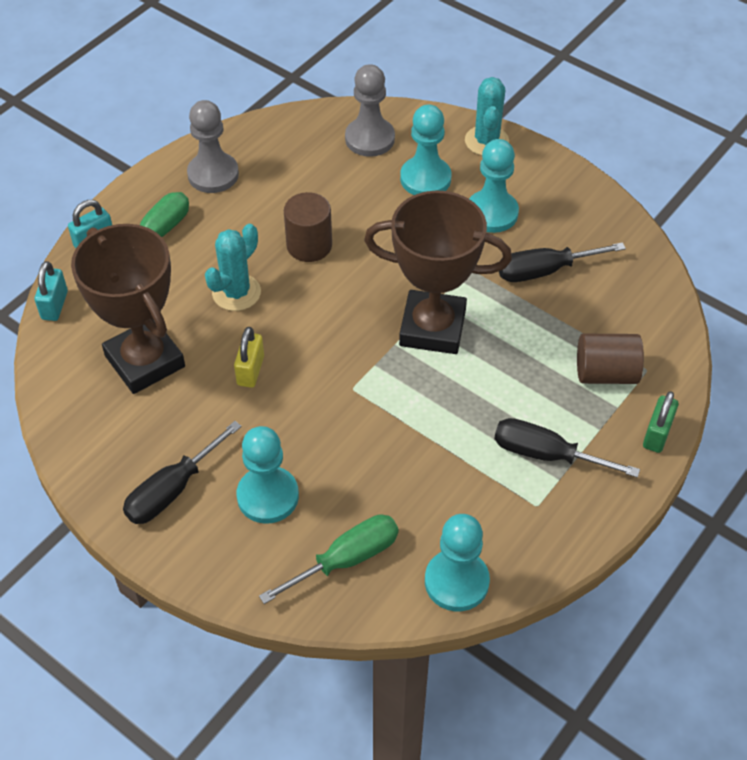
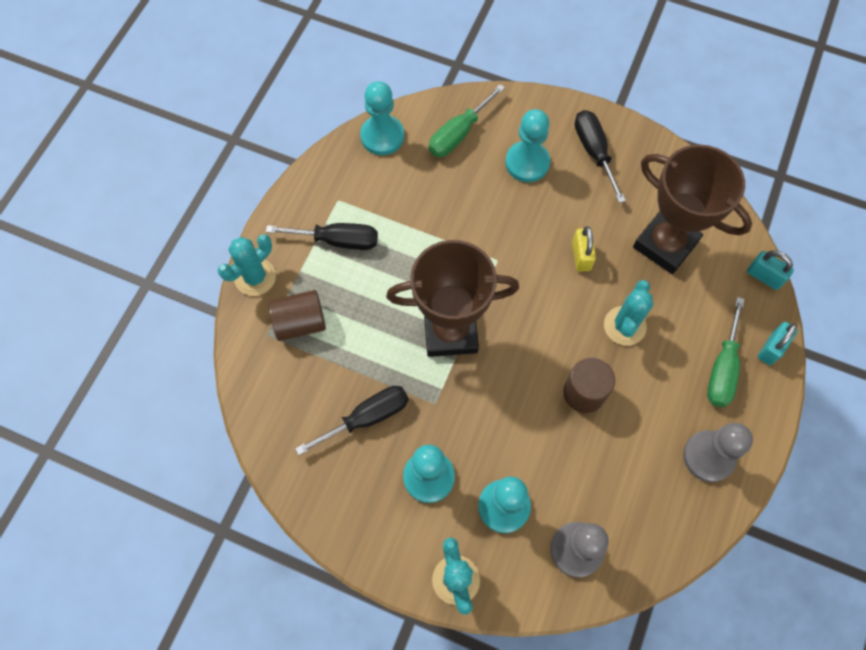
camera: 165 degrees right, 15 degrees up
(54, 305) = (764, 276): turquoise padlock -> turquoise padlock turned 45 degrees counterclockwise
(172, 490) = (594, 152): black screwdriver -> black screwdriver turned 45 degrees counterclockwise
(657, 434) = (255, 277): green padlock -> turquoise cactus

